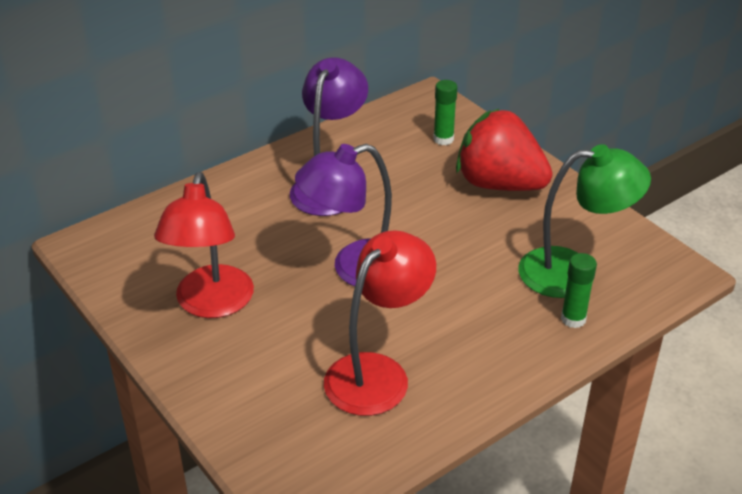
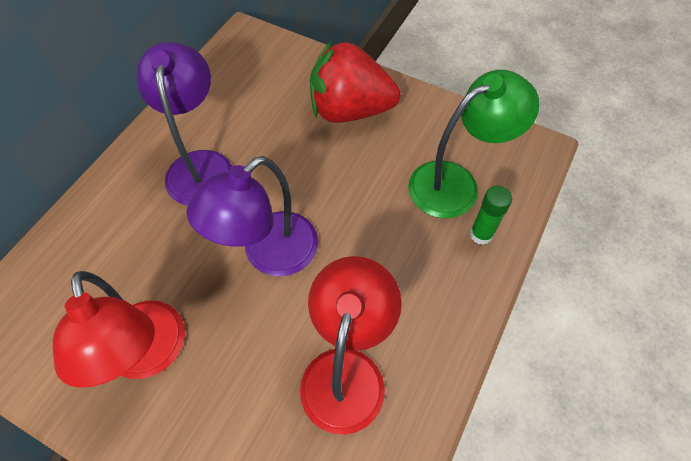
camera: 25 degrees left, 20 degrees up
(443, 139) = (279, 77): green glue stick -> none

